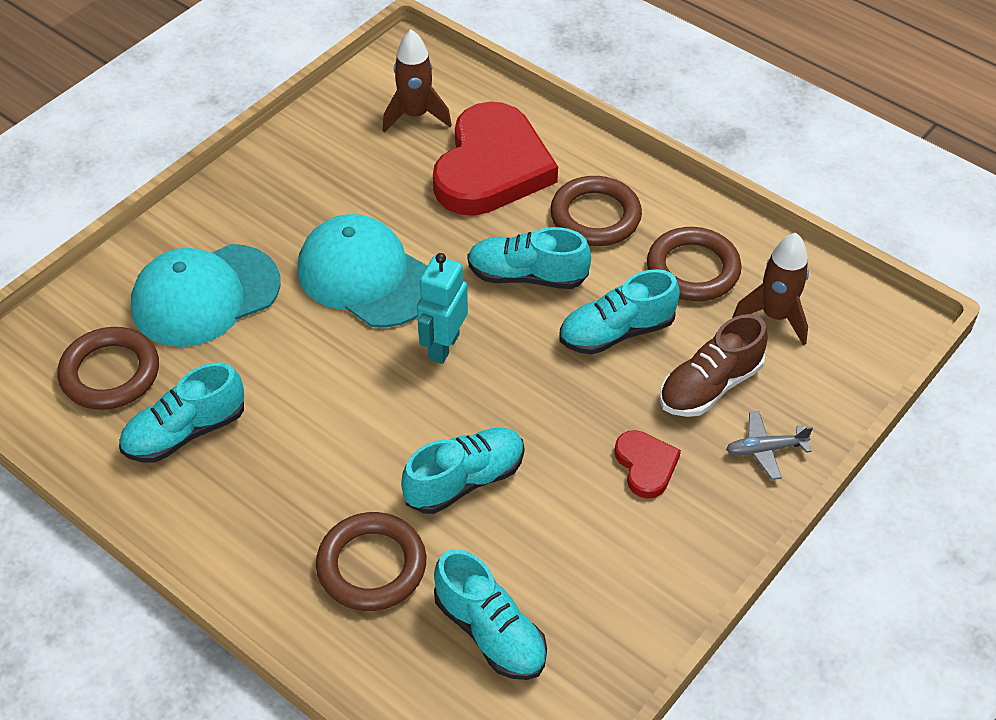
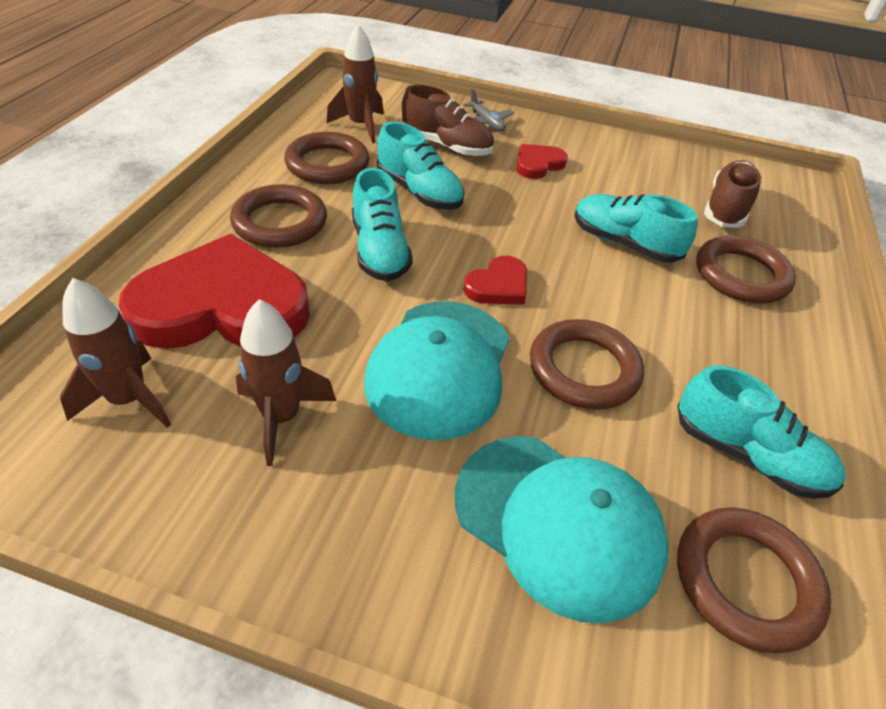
camera: 115 degrees left, 5 degrees down
(318, 366) = (584, 369): none -> brown ring
(362, 183) = (282, 417): none -> brown rocket
(443, 346) = (498, 286): turquoise robot -> red heart
(490, 632) = (726, 208): turquoise shoe -> brown shoe

